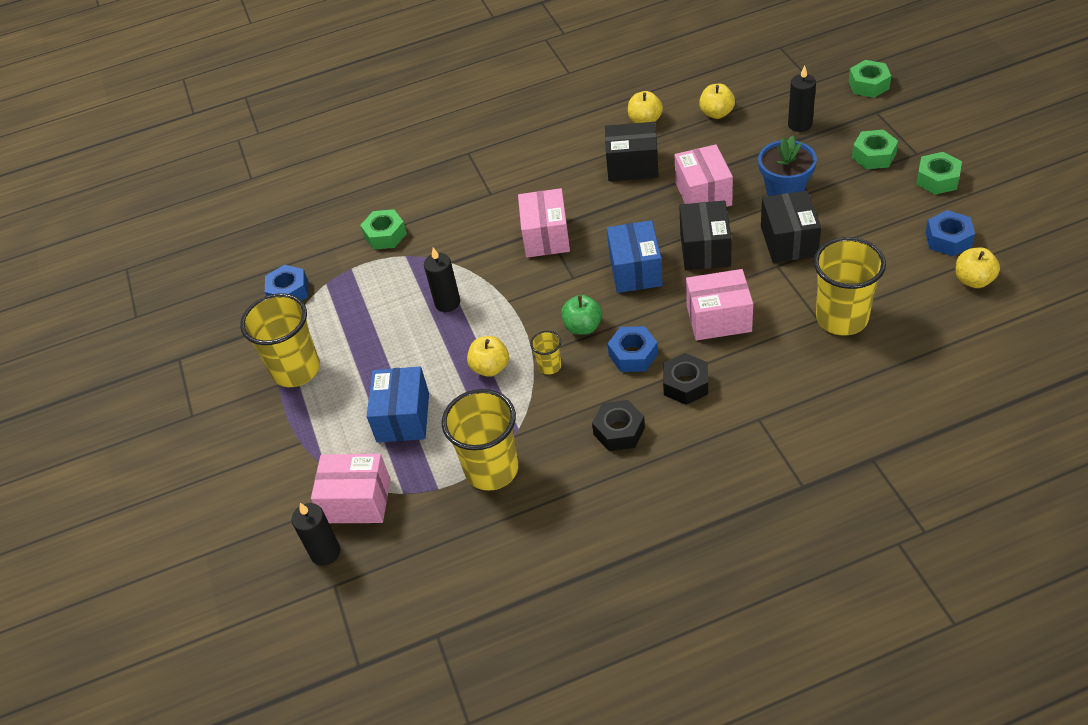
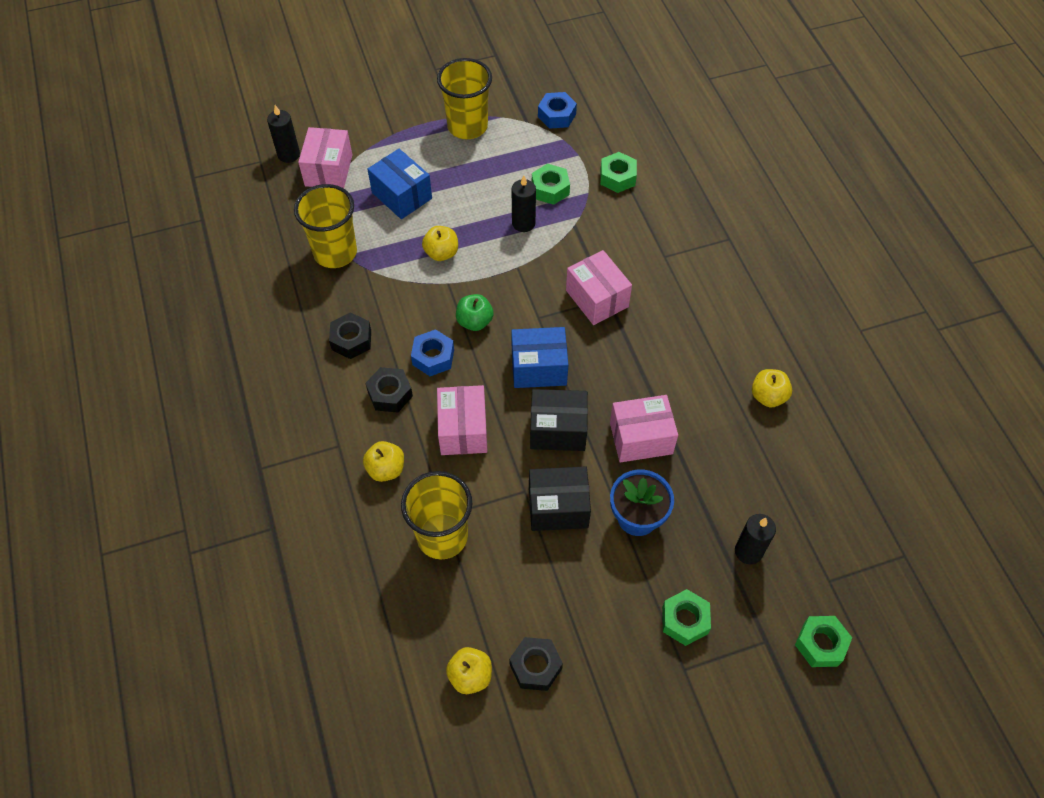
camera: 85 degrees right, 10 degrees up
(403, 417) = (402, 195): blue box -> blue box turned 45 degrees clockwise
(546, 236) = (597, 298): pink box -> pink box turned 60 degrees clockwise
(549, 366) = (434, 295): yellow cup -> none
(632, 165) = (693, 378): black box -> none
(716, 113) = (776, 468): yellow apple -> yellow apple (386, 469)
(937, 179) = (635, 681): green nut -> green nut (550, 189)
(948, 239) = (535, 666): blue nut -> black nut

